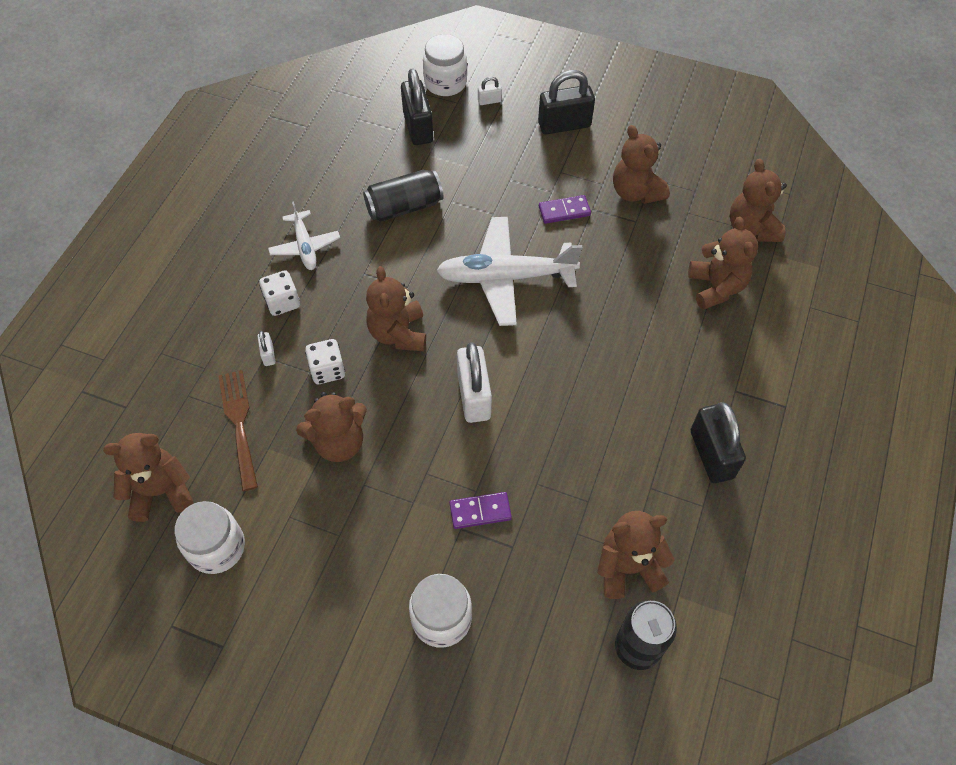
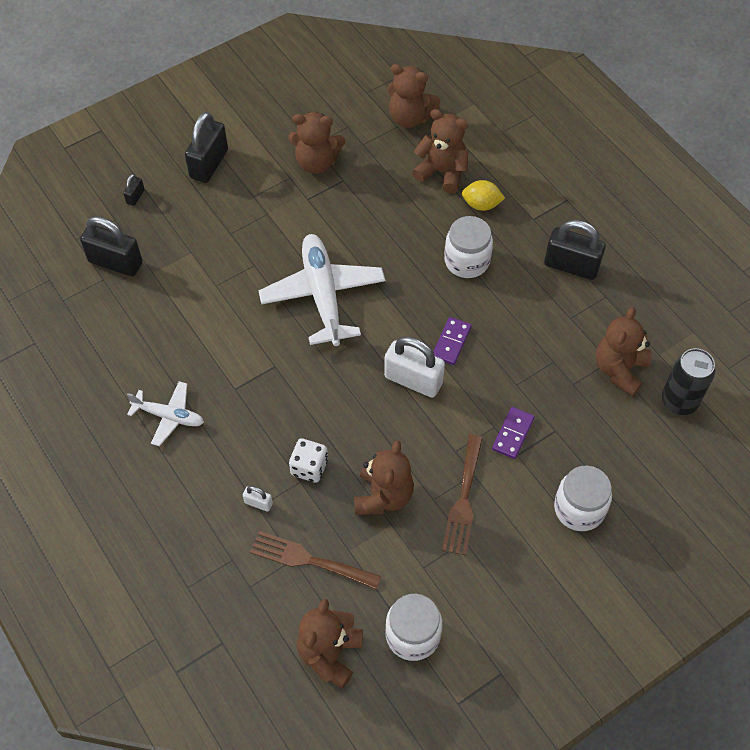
camera: 55 degrees left, 0 degrees up
(282, 302) = (213, 464): white dice -> none
(381, 509) = (463, 499): none -> brown fork
(398, 333) = (315, 397): brown teddy bear -> none
(404, 207) = (192, 321): black can -> none
(445, 83) = (85, 214): white jar -> white jar (467, 261)
(489, 101) = (135, 197): white padlock -> black padlock
(505, 277) = (323, 295): white plane -> white plane turned 135 degrees clockwise
(564, 211) = (293, 218): purple domino -> purple domino (451, 342)
(710, 339) = (481, 204): none -> yellow lemon

